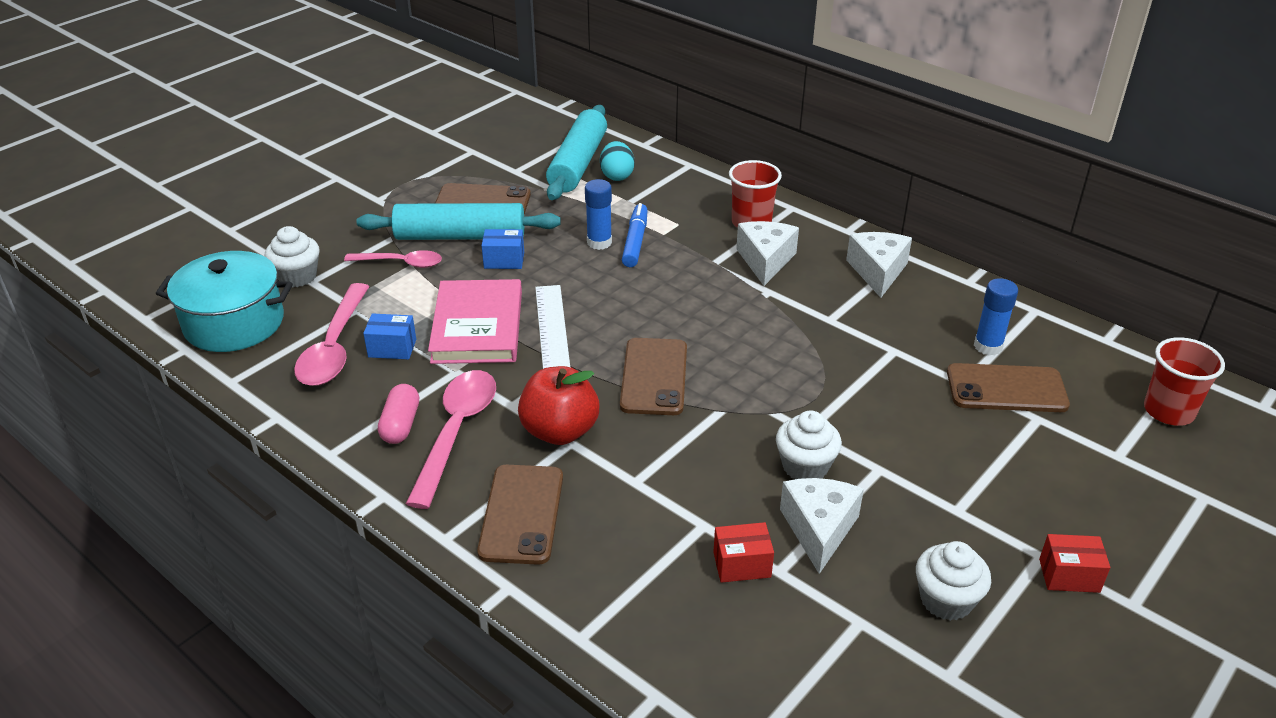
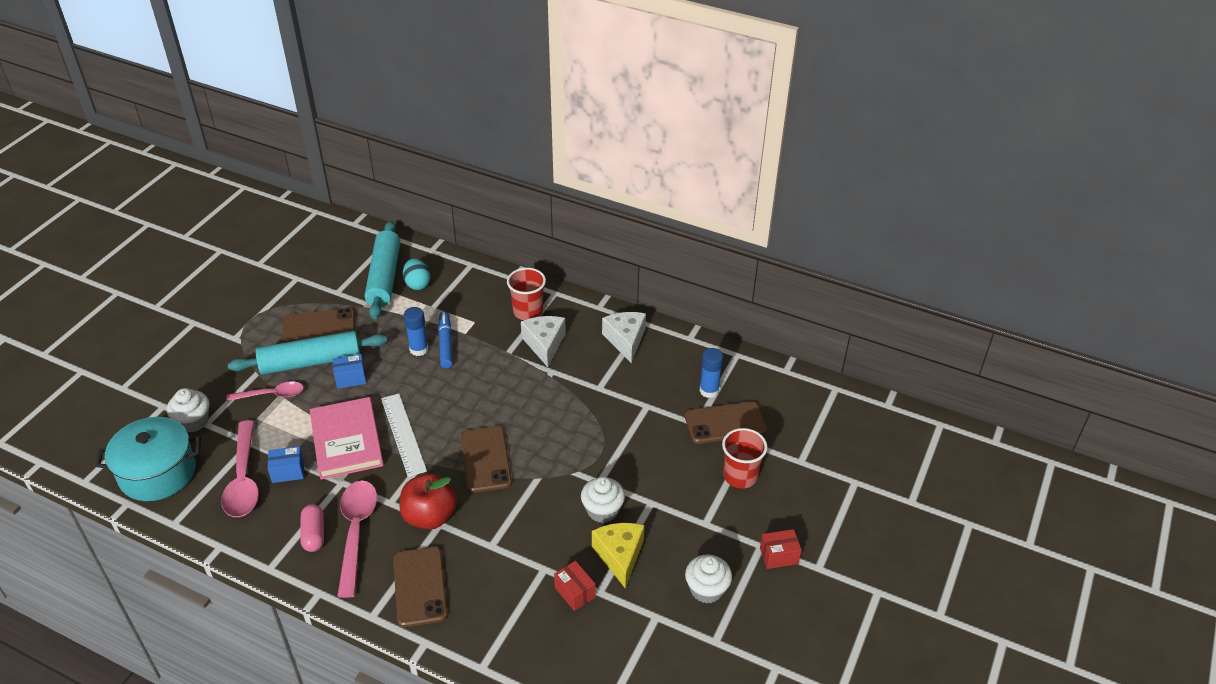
camera: 15 degrees left, 5 degrees up
(742, 564) = (575, 592): red box -> red box turned 75 degrees clockwise
(819, 529) = (619, 556): white cheese -> yellow cheese
(1168, 411) = (829, 421): red cup -> red cup (740, 476)

